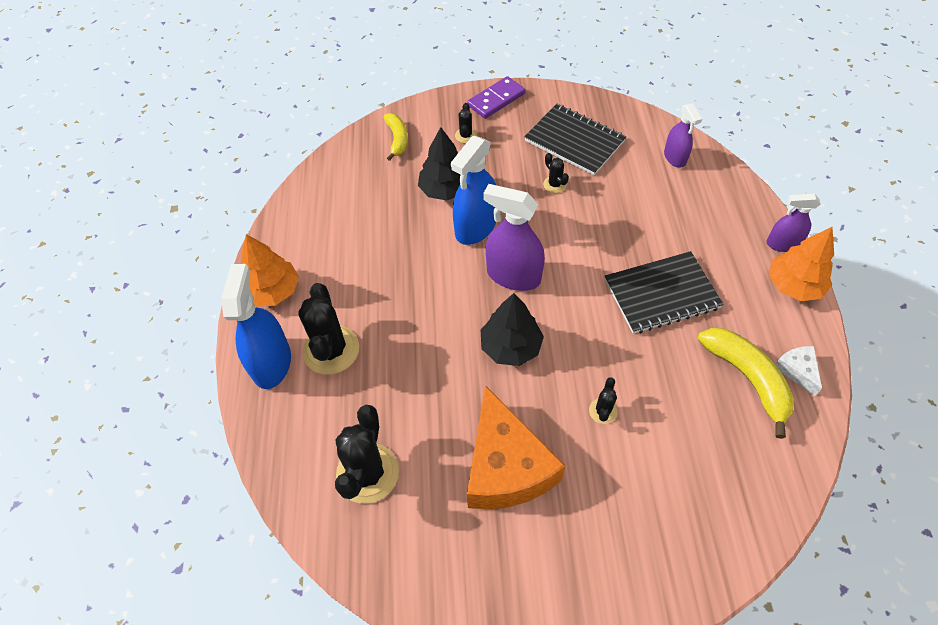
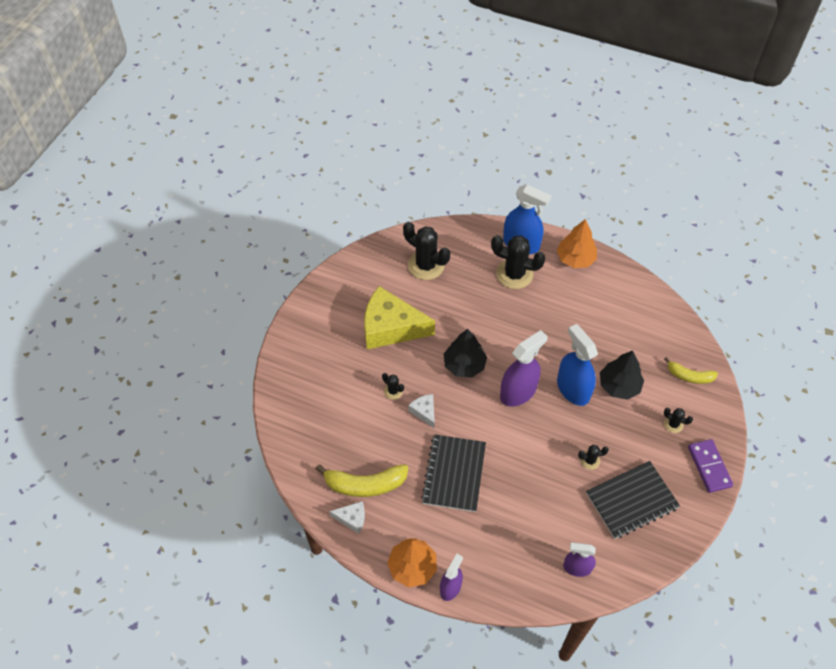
camera: 115 degrees right, 0 degrees up
(506, 466) = (391, 327): orange cheese -> yellow cheese
(606, 360) = (424, 412): none -> white cheese

